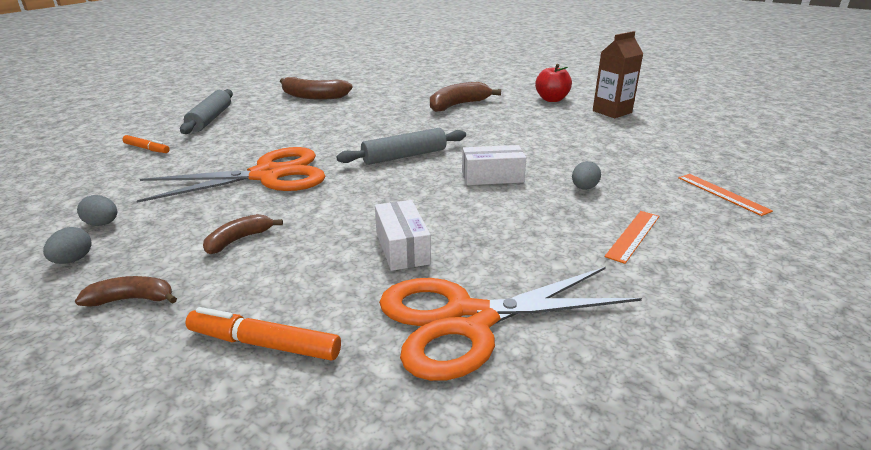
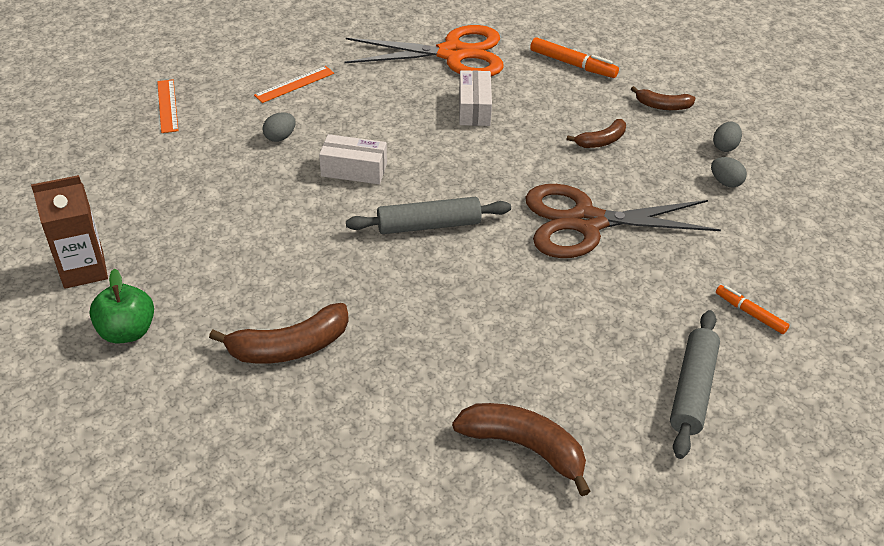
camera: 165 degrees left, 15 degrees up
(267, 175) = (586, 222): orange scissors -> brown scissors
(552, 99) = (127, 331): red apple -> green apple

